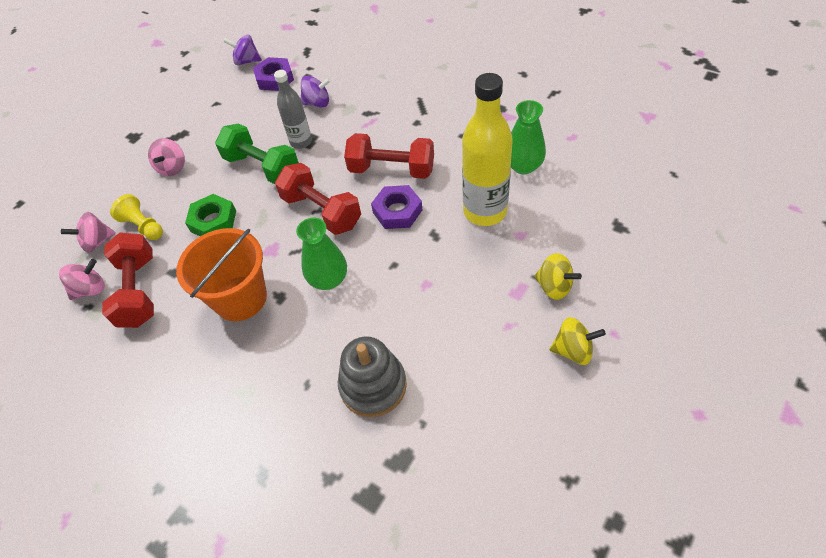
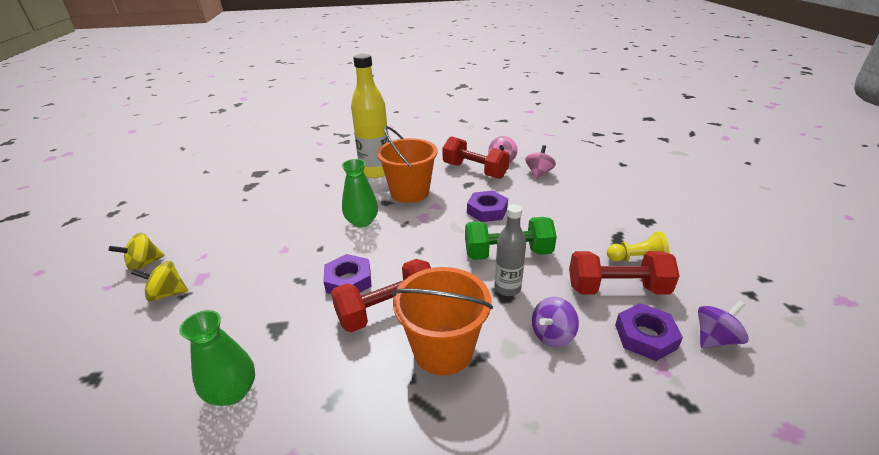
camera: 135 degrees right, 20 degrees down
(143, 226) = (527, 189): yellow pawn -> yellow pawn (636, 259)
(172, 168) = (574, 220): pink spinning top -> none
(213, 221) = (487, 210): green nut -> purple nut
(321, 211) = (414, 251): red dumbbell -> red dumbbell (617, 288)
(373, 386) = (285, 198): grey stacking toy -> none
(384, 127) = (443, 350): none -> orange bucket
(485, 211) = (260, 320): yellow bottle -> yellow bottle (375, 172)

